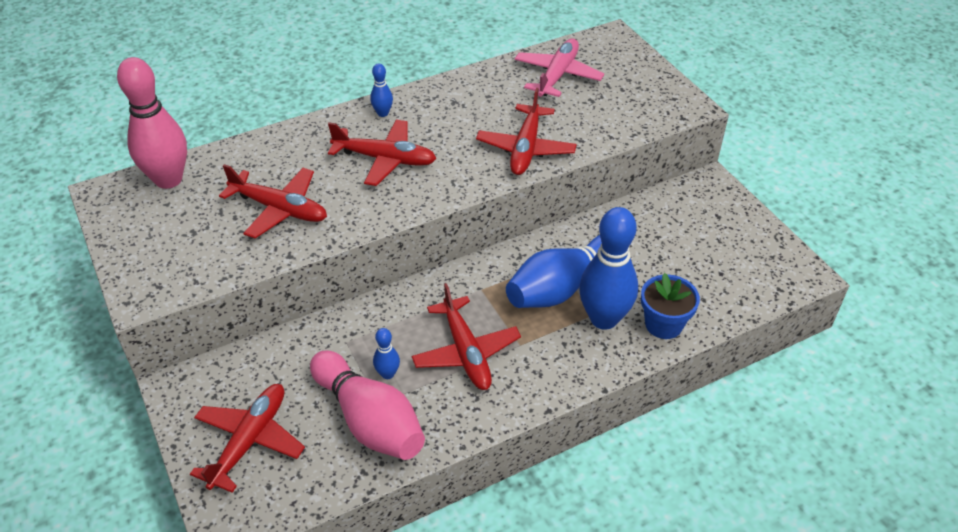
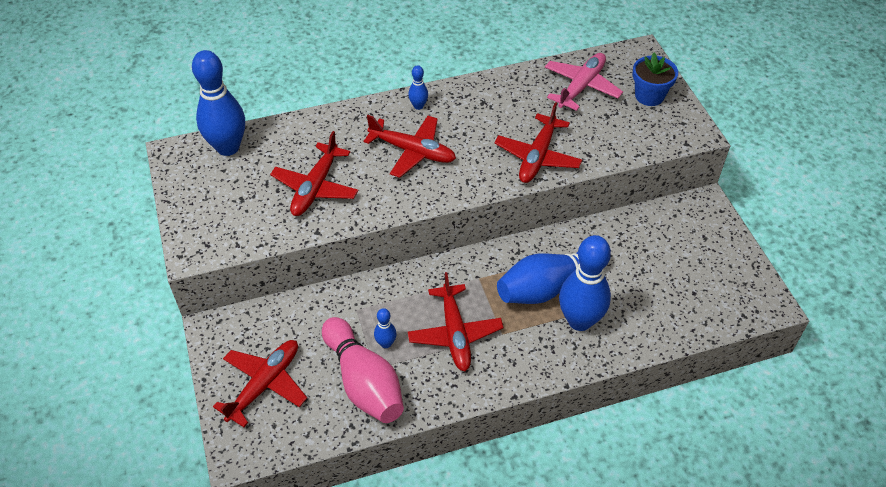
camera: 10 degrees right, 5 degrees up
(168, 179) = (228, 147): pink bowling pin -> blue bowling pin
(280, 209) = (316, 187): red plane -> red plane turned 75 degrees clockwise
(663, 324) = (631, 333): blue flower pot -> blue flower pot (649, 96)

